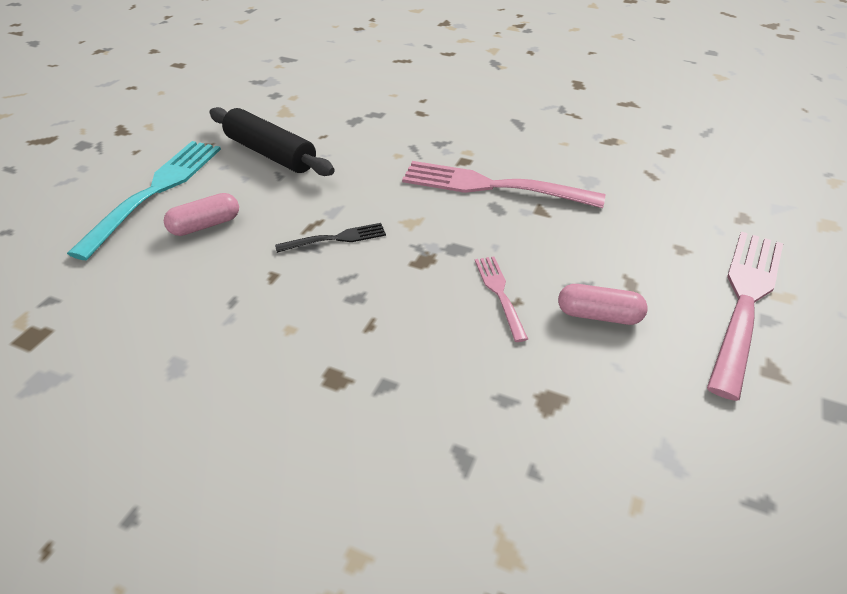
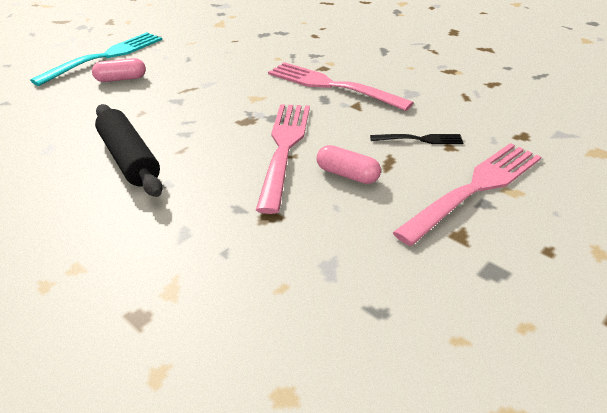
camera: 20 degrees right, 5 degrees down
(271, 153) = (192, 46): black rolling pin -> black rolling pin (129, 159)
(335, 239) = (196, 99): black fork -> black fork (419, 139)
(500, 294) = (284, 149): pink fork -> pink fork, size x2.01

